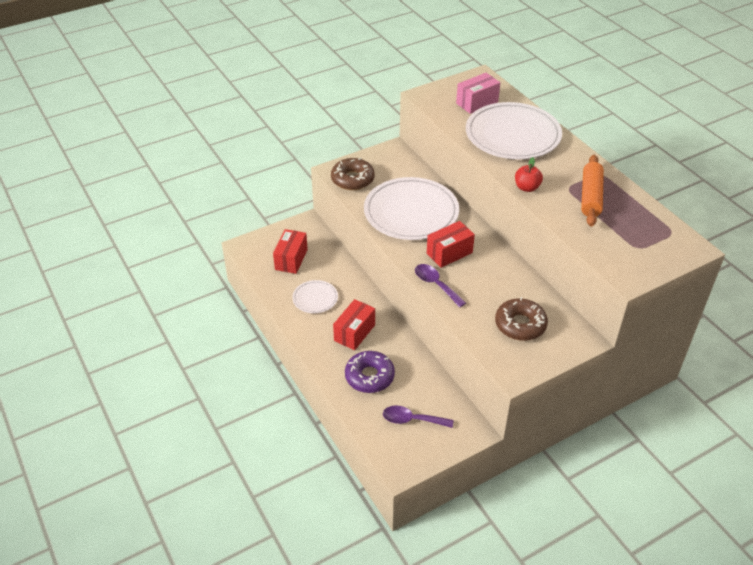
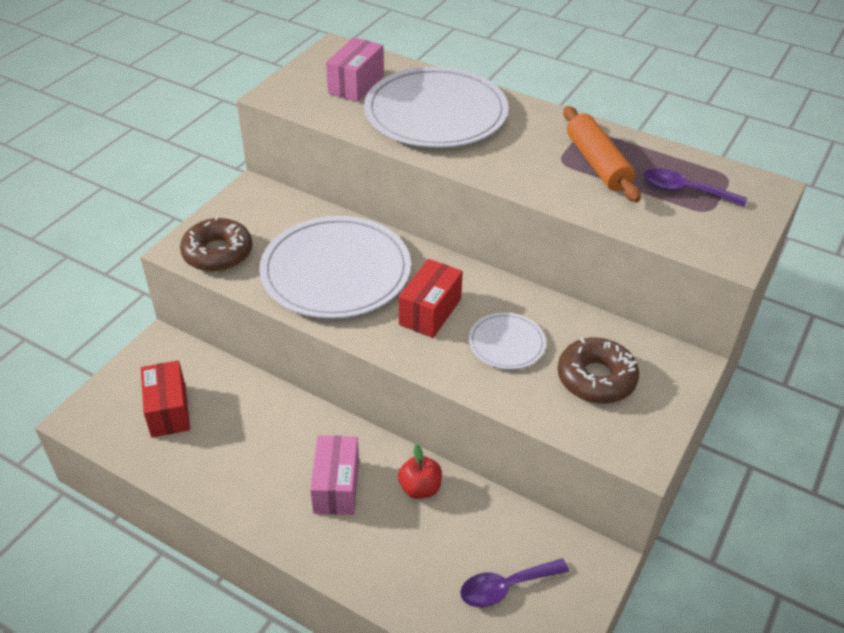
camera: 30 degrees left, 0 degrees up
(315, 298) = (243, 457): white plate -> white plate (506, 343)
(354, 333) = (336, 486): red box -> pink box
(369, 376) = (402, 547): purple donut -> none
(436, 284) = (443, 366): purple spoon -> purple spoon (684, 191)
(527, 187) = (509, 178): red apple -> red apple (420, 488)

